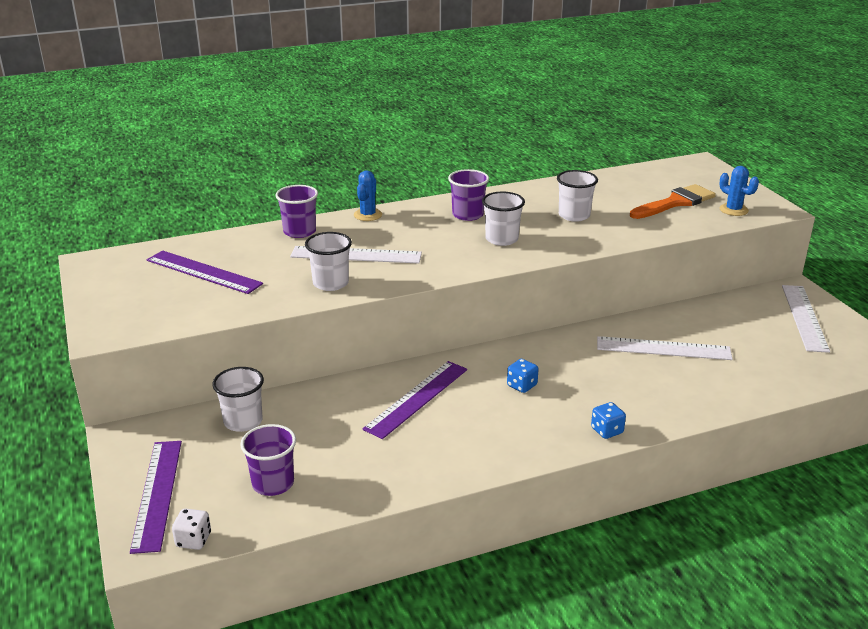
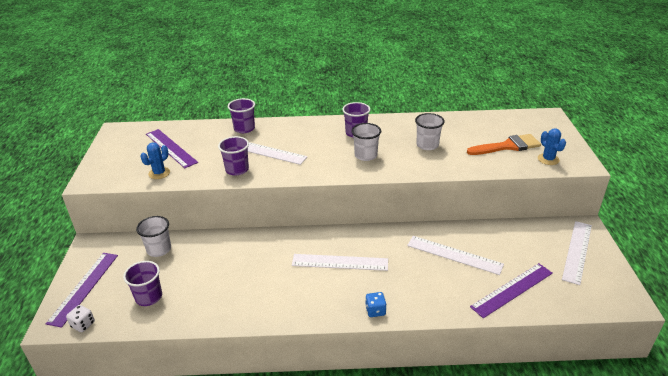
camera: 20 degrees right, 5 degrees up
(330, 283) = (237, 169): white cup -> purple cup
(368, 215) = (293, 123): blue cactus -> blue cactus (159, 173)
(417, 398) = (268, 257): purple ruler -> purple ruler (512, 289)
(521, 385) = (340, 262): blue dice -> white ruler

